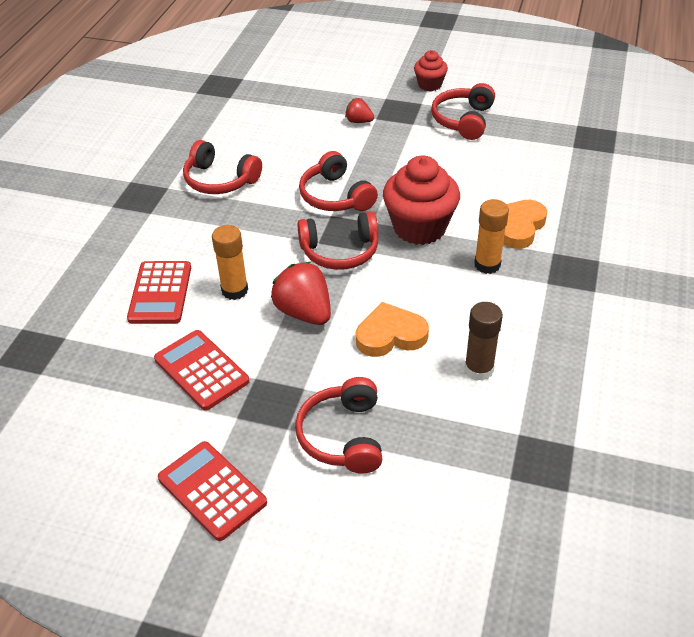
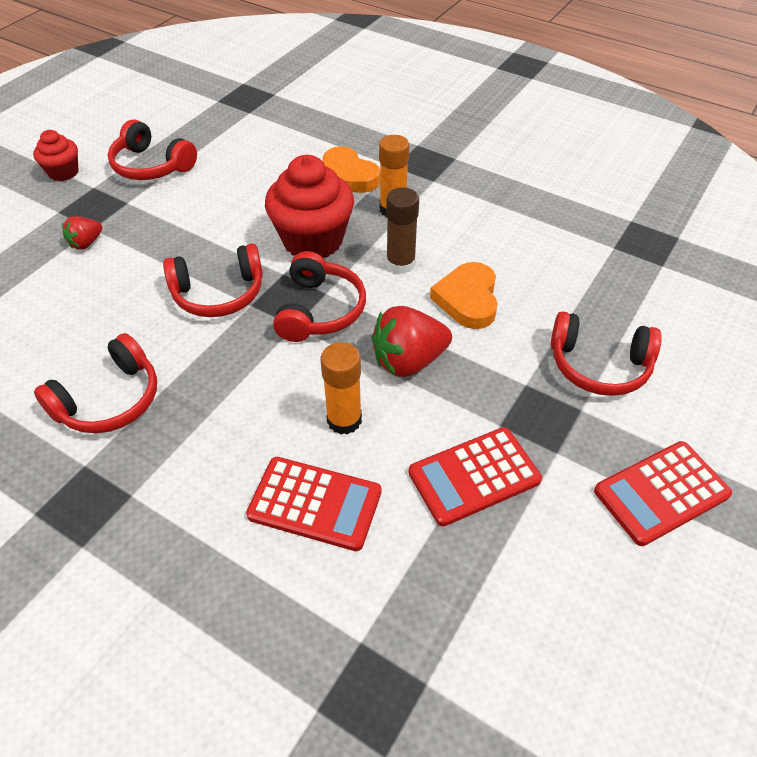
camera: 75 degrees left, 5 degrees up
(479, 369) = (531, 251): brown glue stick -> brown glue stick (400, 264)

